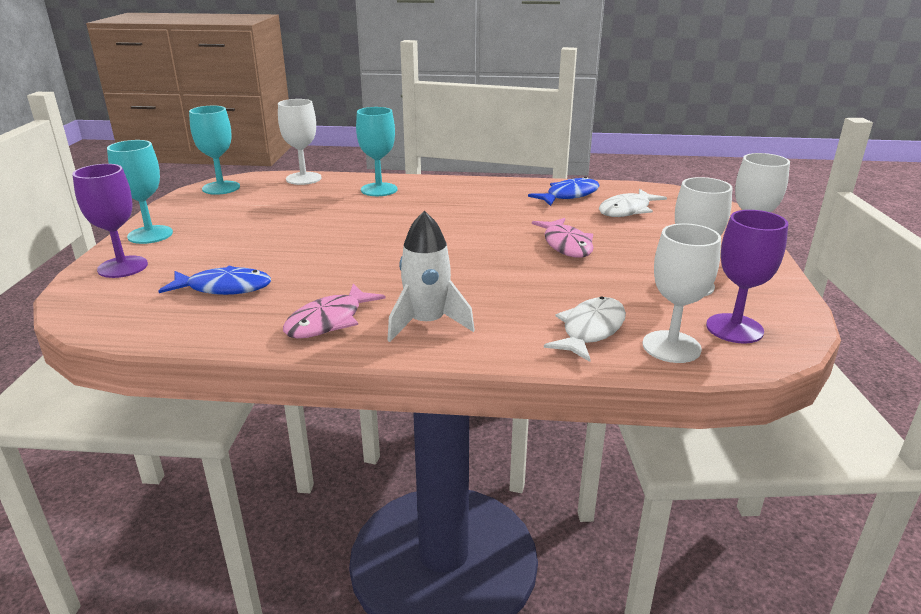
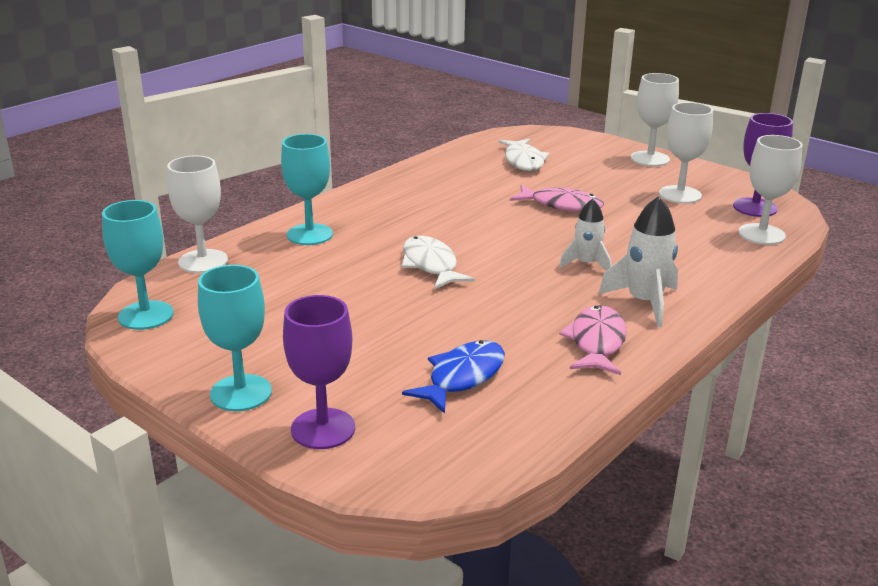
camera: 55 degrees left, 0 degrees up
(329, 321) = (596, 342): pink fish -> pink fish turned 150 degrees counterclockwise
(467, 282) = (586, 264): none -> white rocket
(569, 195) = (460, 167): blue fish -> none
(590, 330) = (714, 249): white fish -> white fish (431, 265)

